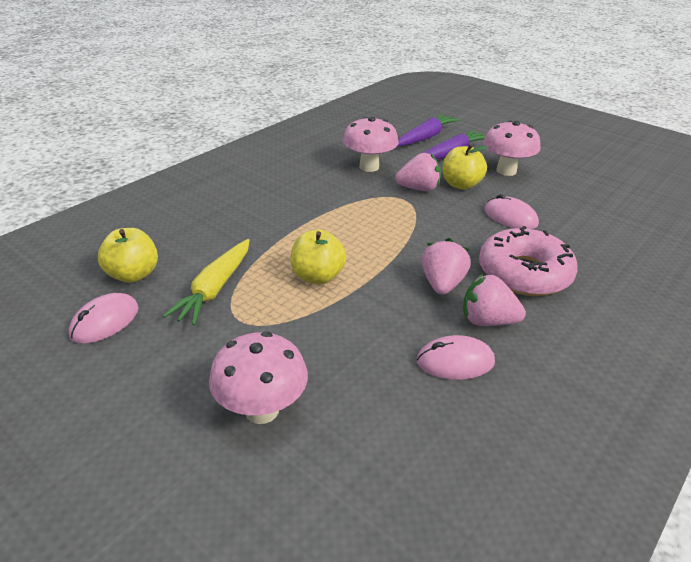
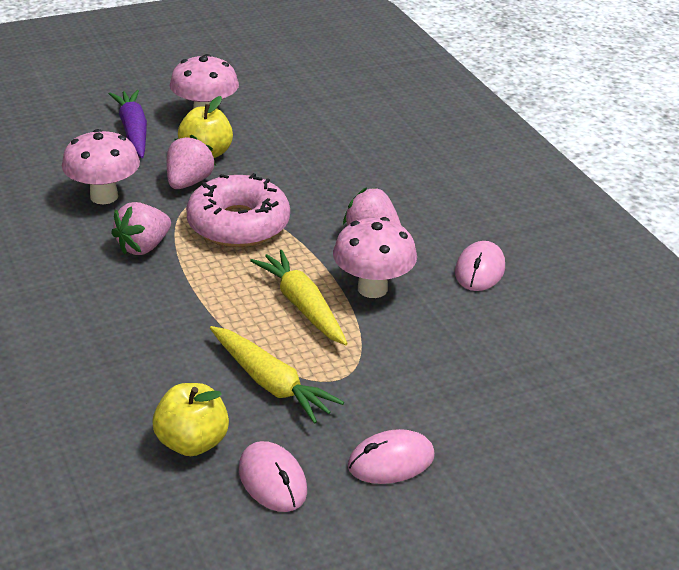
camera: 65 degrees left, 0 degrees up
(261, 410) = (477, 396): pink mushroom -> pink mushroom (372, 288)
(317, 276) = (302, 305): yellow apple -> yellow carrot
(425, 137) = (73, 131): purple carrot -> none
(487, 321) = (440, 232): pink strawberry -> pink strawberry (143, 247)
(510, 217) = (294, 152): pink mouse -> pink mouse (391, 461)
(524, 273) = (389, 185): pink donut -> pink donut (238, 224)

